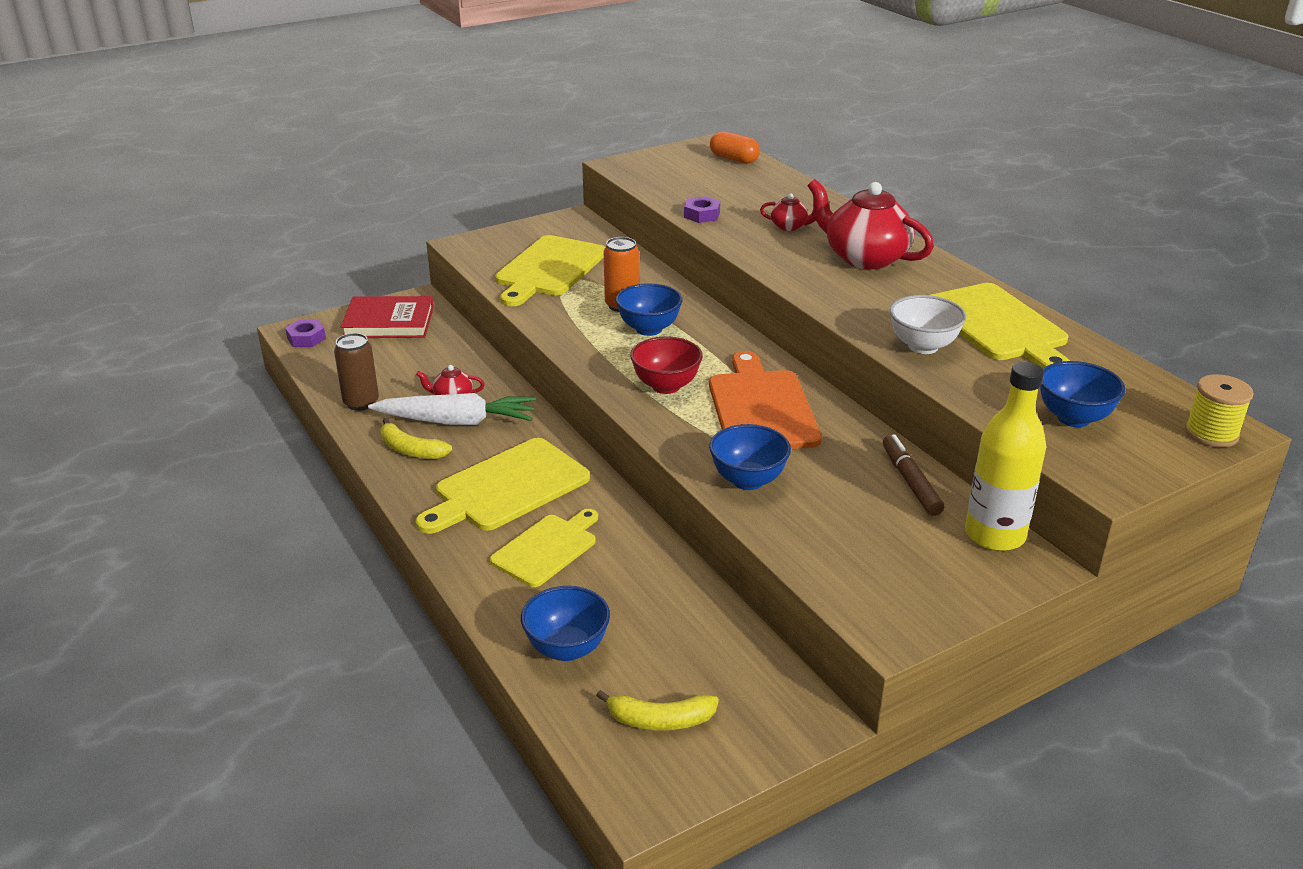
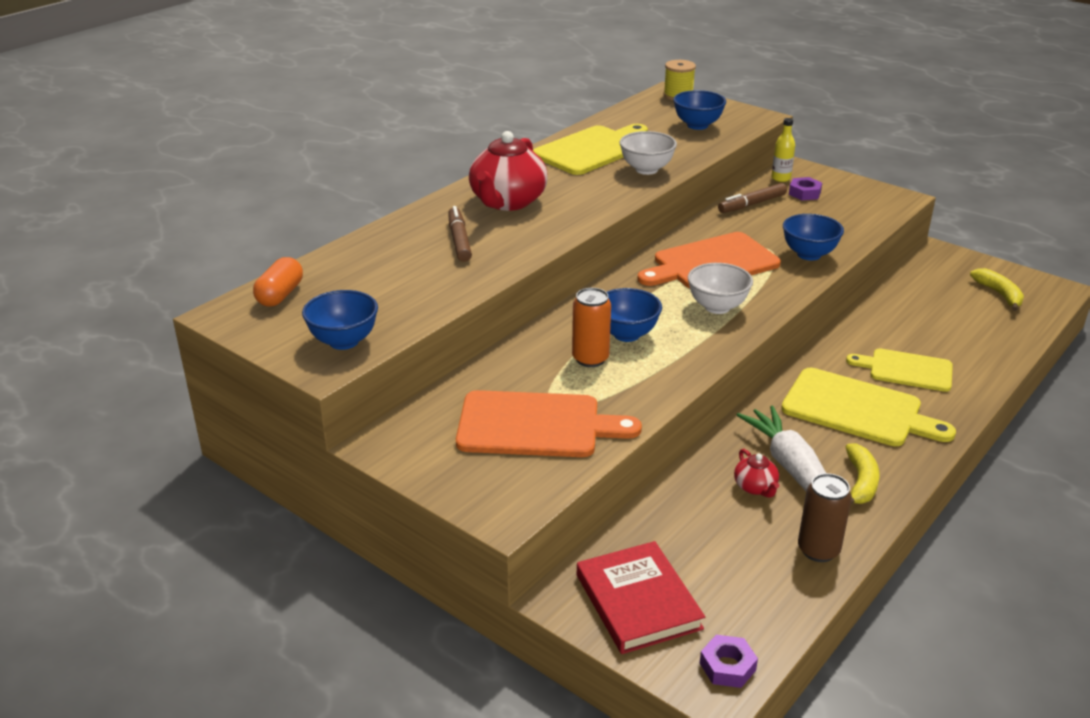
camera: 110 degrees left, 0 degrees up
(549, 269) = (536, 425): yellow cutting board -> orange cutting board
(567, 648) = (987, 337): blue bowl -> blue bowl (344, 341)
(666, 386) = (717, 307): red bowl -> white bowl
(702, 215) = (456, 287): purple nut -> purple nut (804, 193)
(789, 226) = (459, 240): red teapot -> brown marker
(994, 535) = (781, 178): yellow bottle -> yellow bottle, size x0.52

